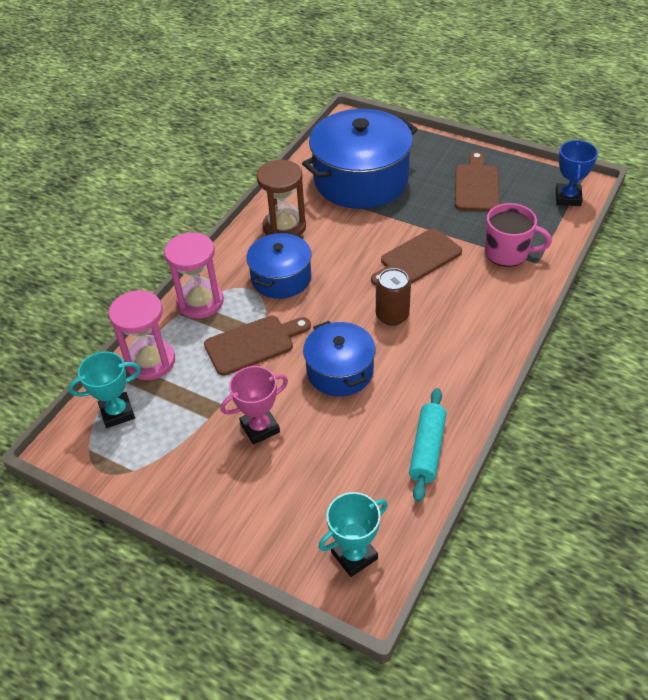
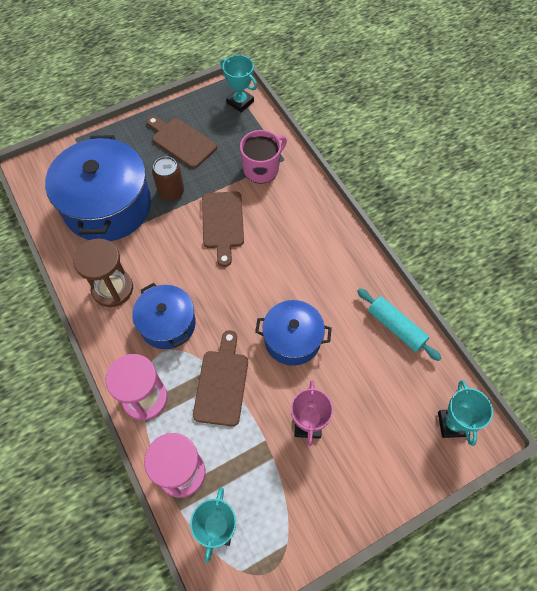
camera: 60 degrees left, 15 degrees up
(392, 315) = (265, 274): brown can -> brown can (171, 192)
(568, 198) = (240, 102): blue trophy -> turquoise trophy

